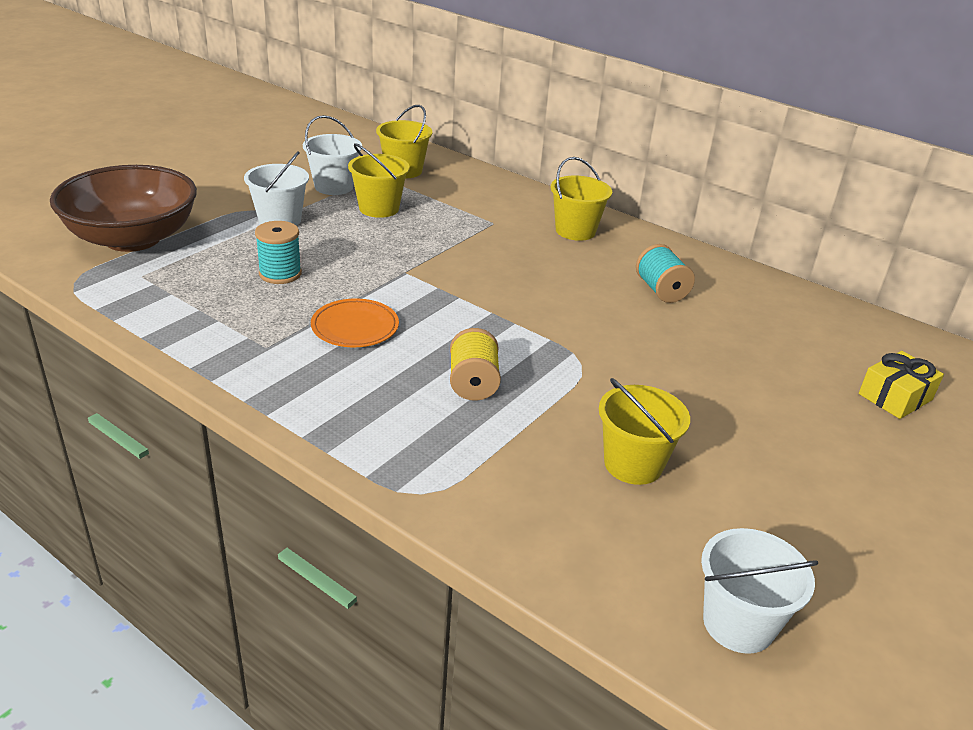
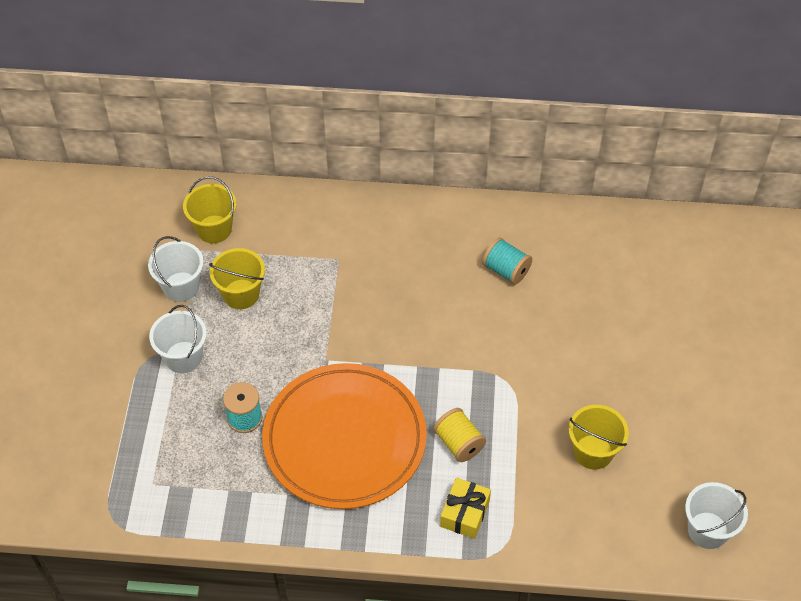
camera: 30 degrees left, 20 degrees up
(133, 238) = (100, 449): brown bowl -> none
(355, 327) = (344, 439): orange plate -> orange plate, size x2.39
(575, 231) = (402, 232): yellow bucket -> none
(895, 397) = (699, 295): yellow gift -> yellow gift (464, 513)

